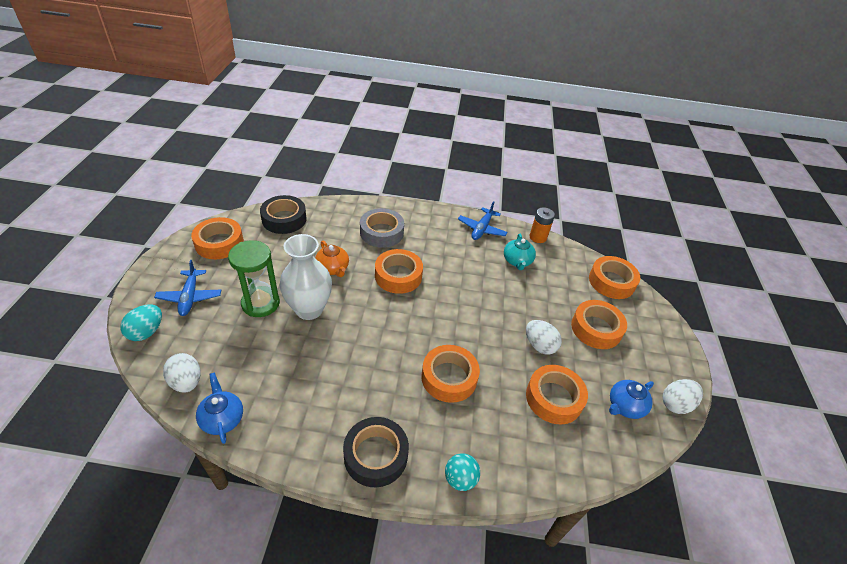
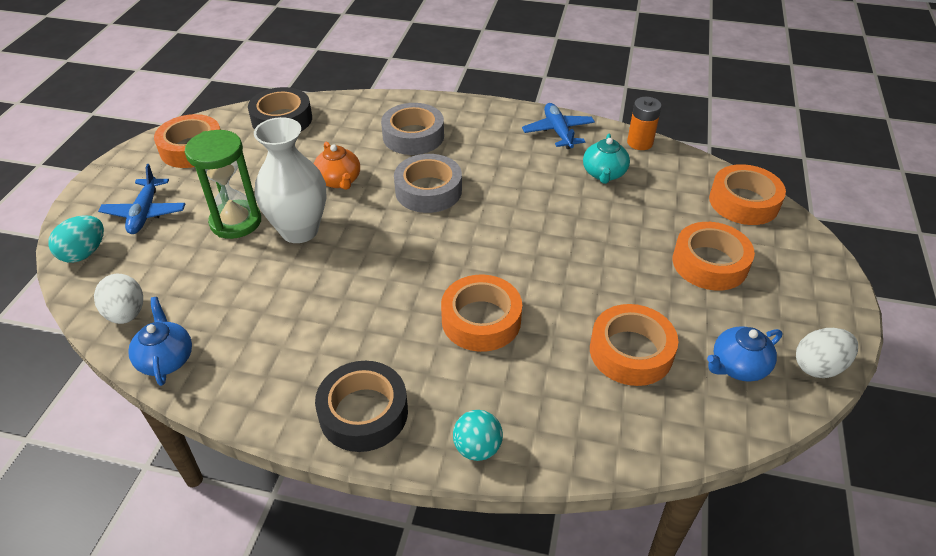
camera: 10 degrees right, 0 degrees up
(398, 276) = (428, 190): orange tape -> grey tape
(482, 229) = (558, 132): blue plane -> blue plane turned 135 degrees clockwise
(539, 345) = (620, 283): white egg -> none

